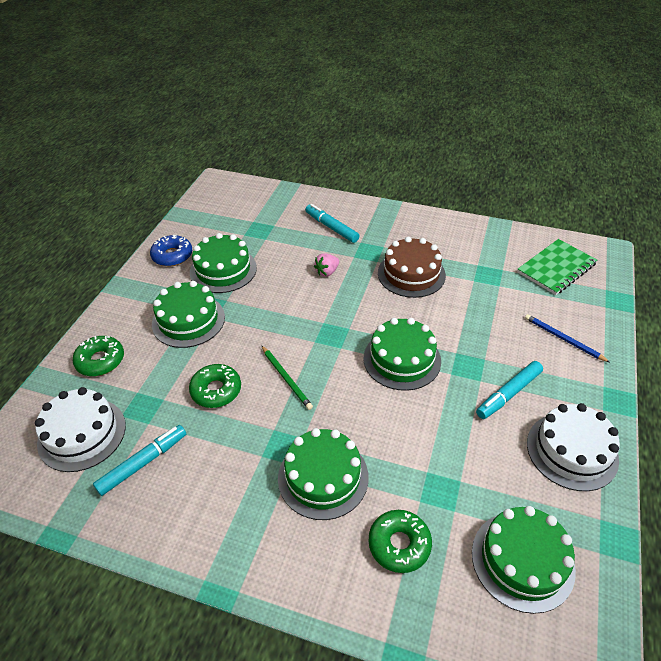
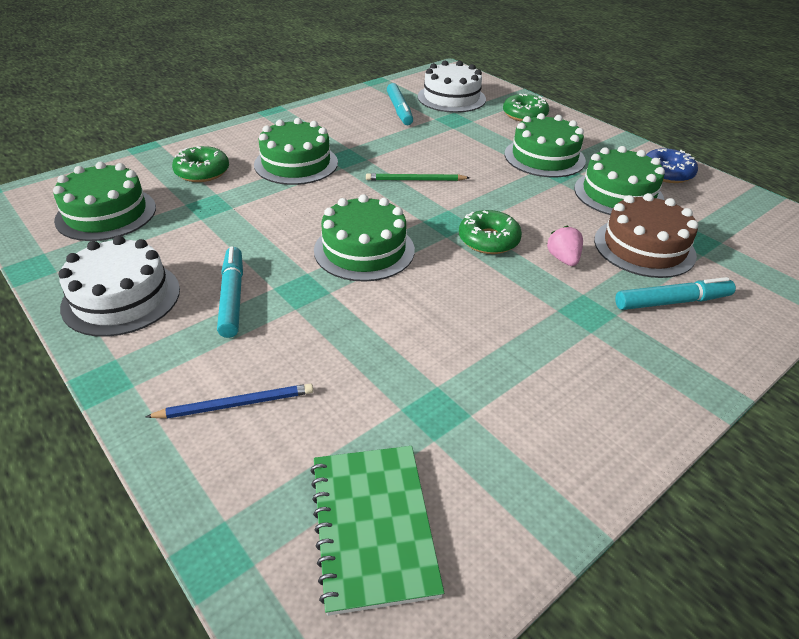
camera: 120 degrees right, 5 degrees down
(216, 390) = (438, 148): green donut -> green donut (488, 240)
(411, 274) = (504, 328): brown cake -> brown cake (644, 247)

